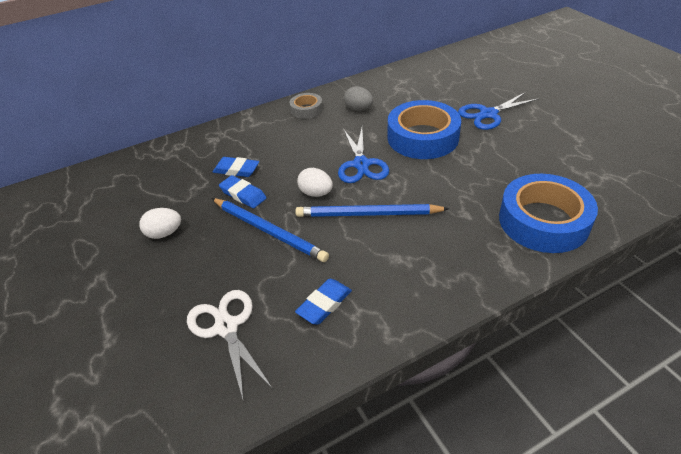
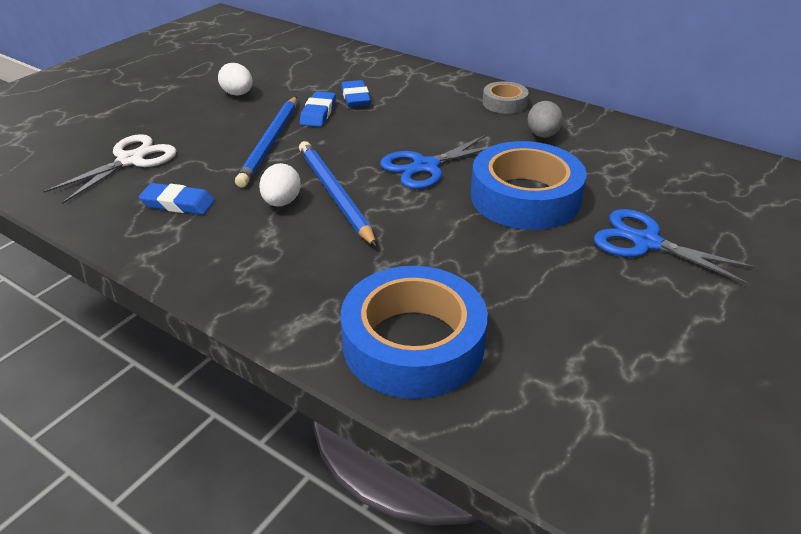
camera: 60 degrees right, 5 degrees down
(316, 193) = (349, 152): white egg -> white egg (281, 202)

